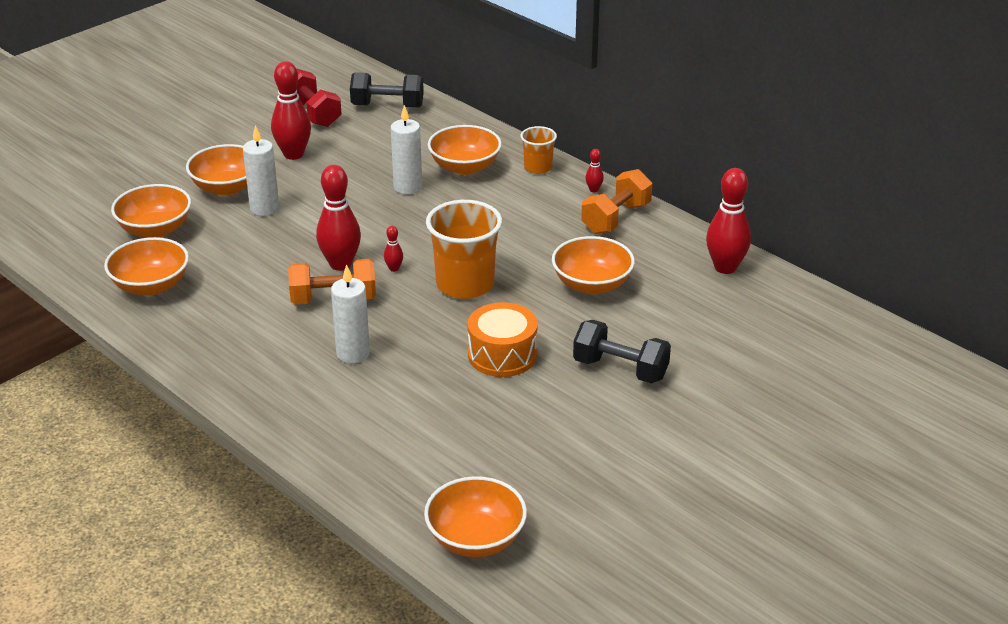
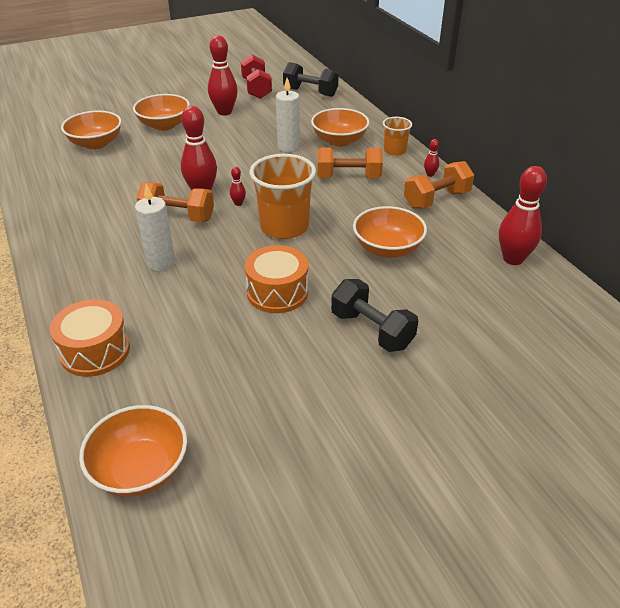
camera: 20 degrees right, 5 degrees up
(151, 286) = (61, 181): orange bowl -> none
(264, 208) = (178, 143): white candle -> none
(350, 455) = (95, 351): none -> orange drum
(503, 211) = (348, 177): none -> orange dumbbell

